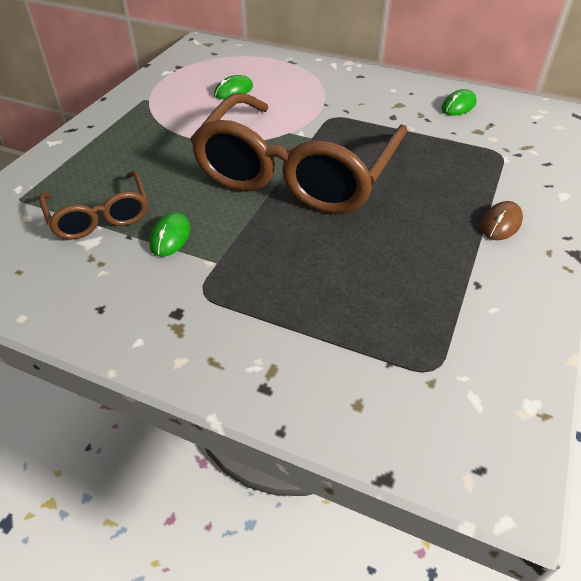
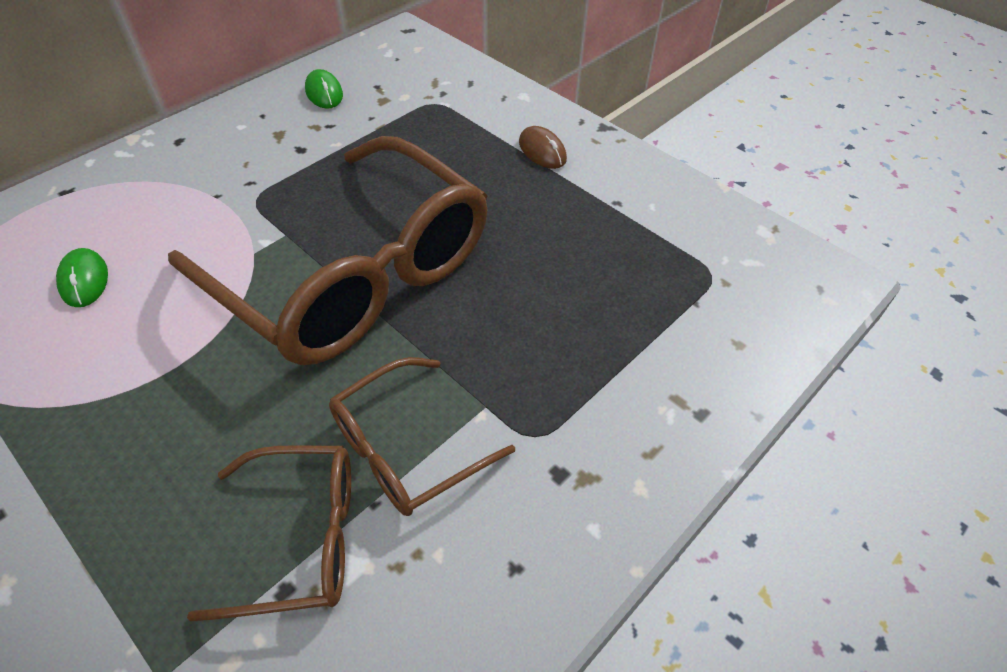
camera: 70 degrees left, 5 degrees up
(170, 237) = (406, 449): green mouse -> brown glasses

